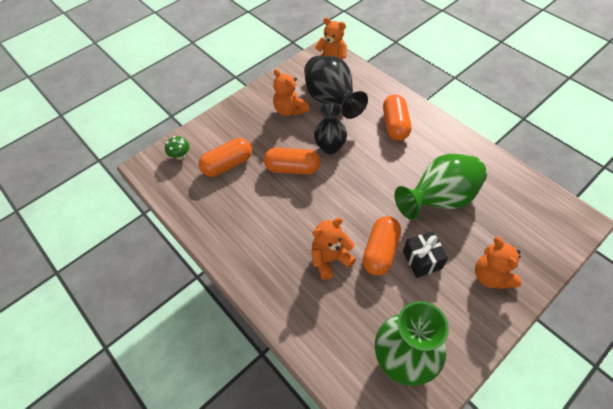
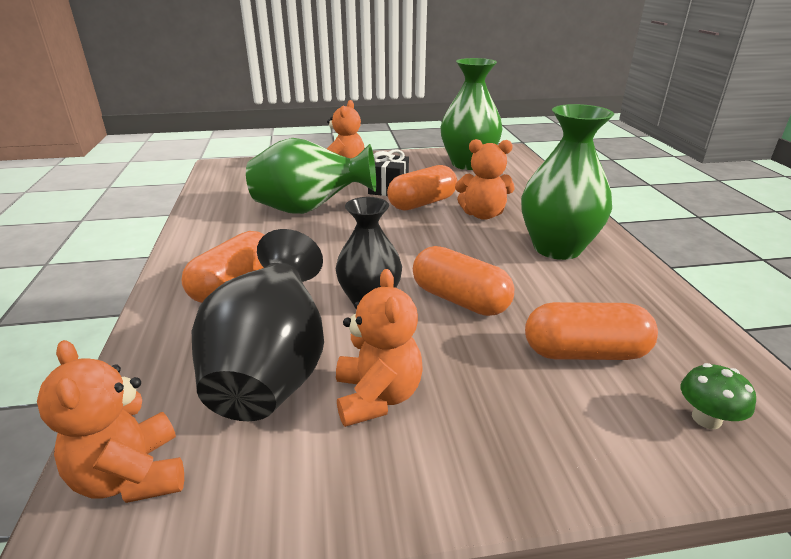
camera: 150 degrees left, 25 degrees down
(265, 241) = (557, 248): none -> green vase

